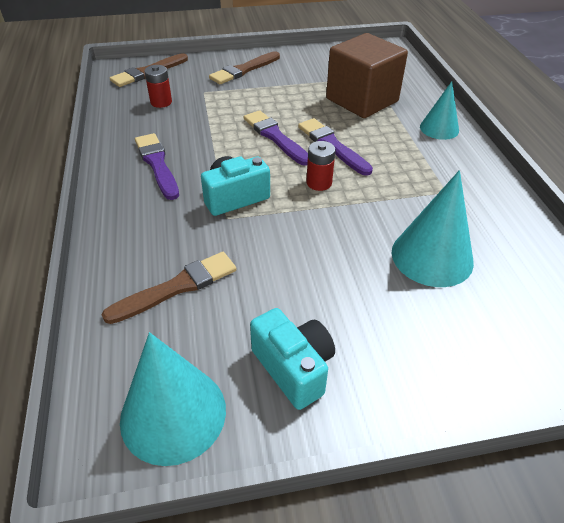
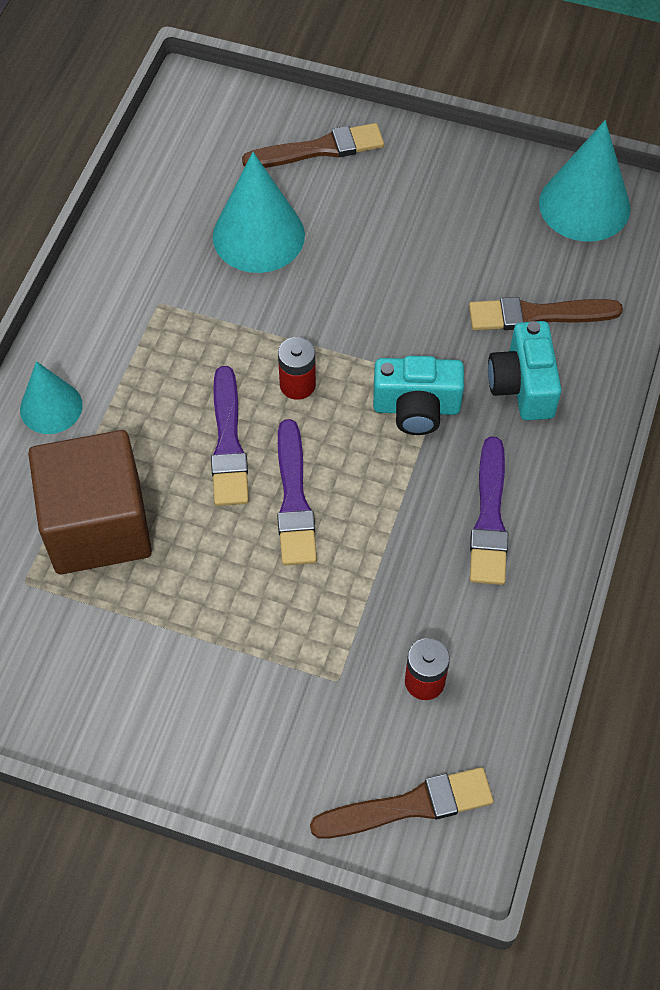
camera: 150 degrees left, 15 degrees up
(244, 70) = (226, 722): brown brush -> brown brush (319, 149)
(293, 368) = (469, 196): turquoise camera -> turquoise camera (522, 386)

